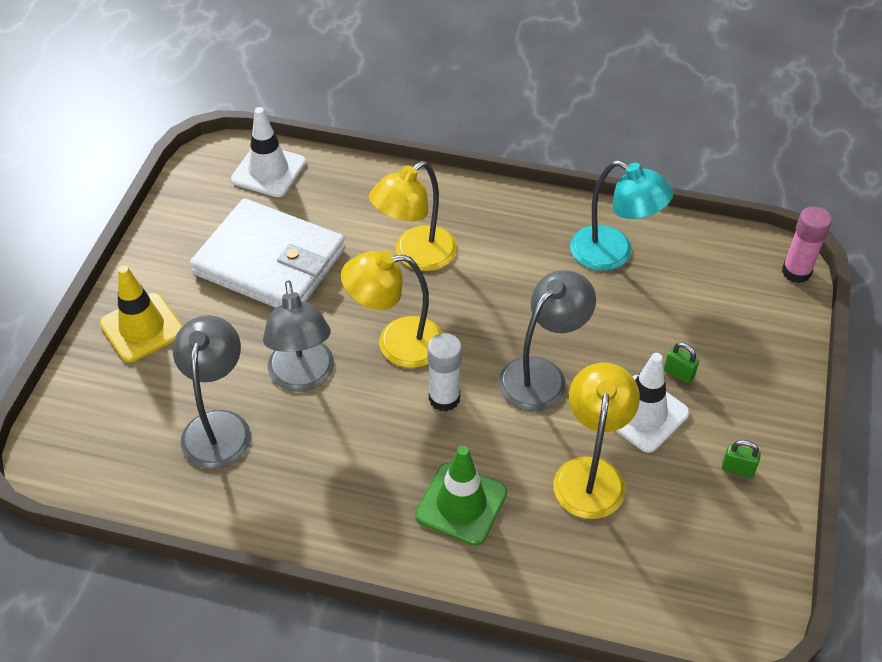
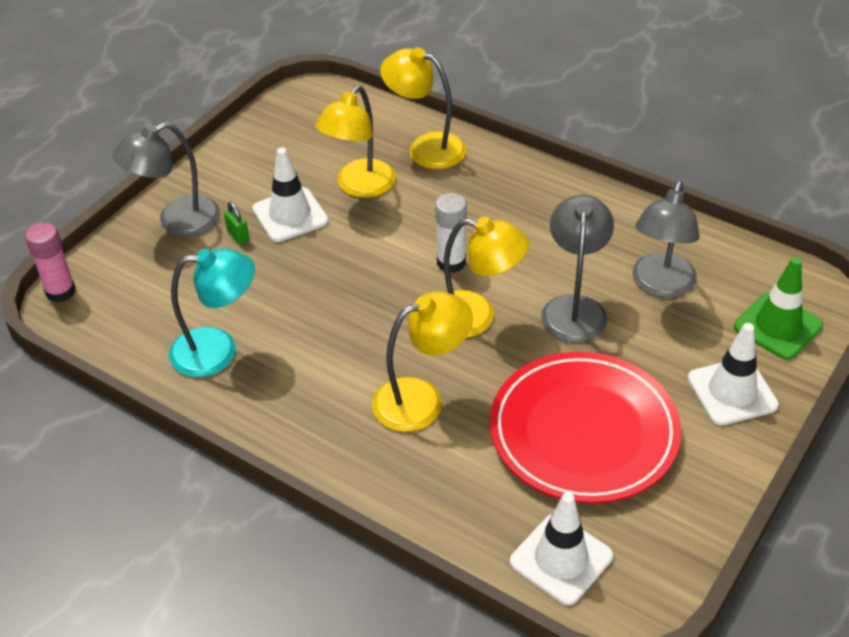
camera: 160 degrees left, 5 degrees down
(142, 328) = (732, 392): yellow traffic cone -> white traffic cone
(270, 262) = (583, 432): white wallet -> red plate
(461, 504) = (470, 190): green traffic cone -> green traffic cone (778, 326)
(541, 375) = (356, 261): grey lamp -> grey lamp (177, 221)
(543, 559) = (425, 148): none -> yellow lamp
(613, 254) = (218, 351): turquoise lamp -> turquoise lamp turned 120 degrees clockwise
(737, 469) = (246, 166): green padlock -> none

